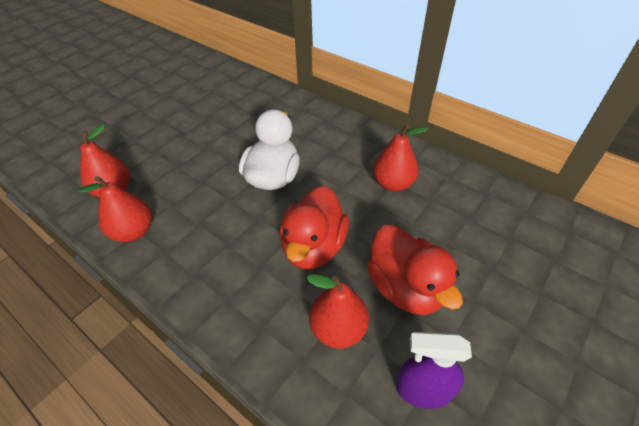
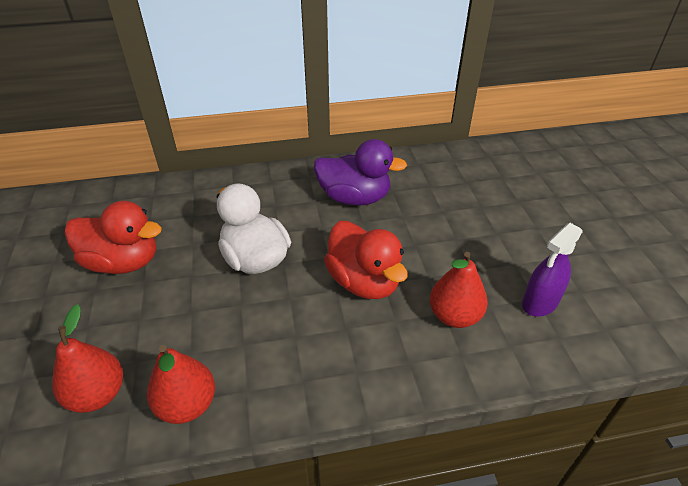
camera: 50 degrees left, 5 degrees down
(393, 183) = (354, 198): red pear -> purple duck
(405, 288) = (455, 257): red duck -> red duck (123, 262)

